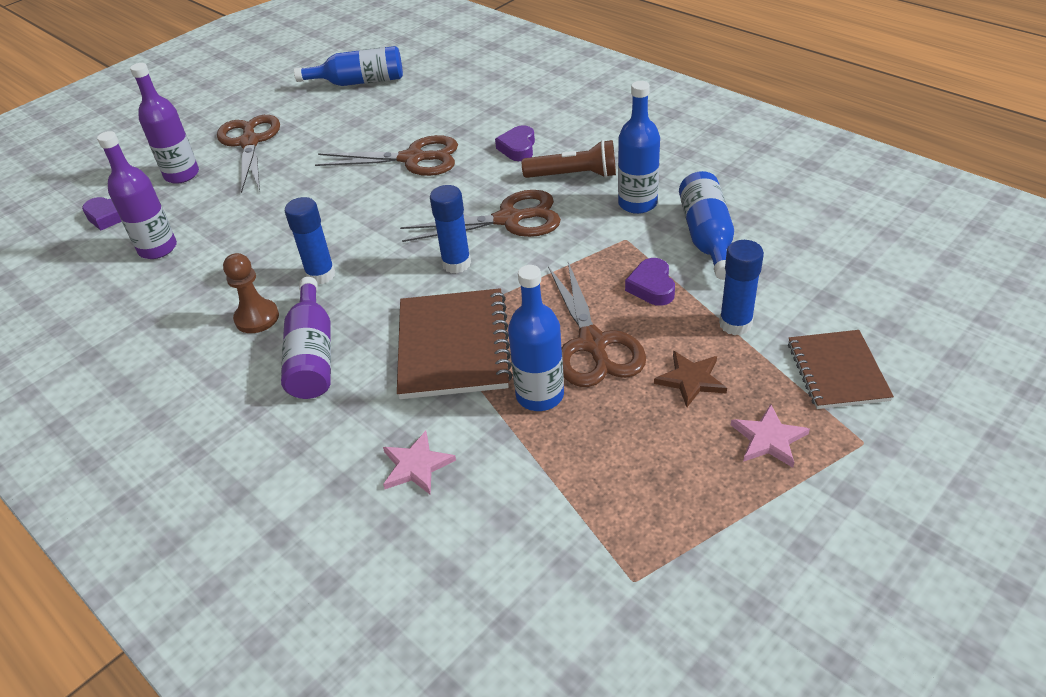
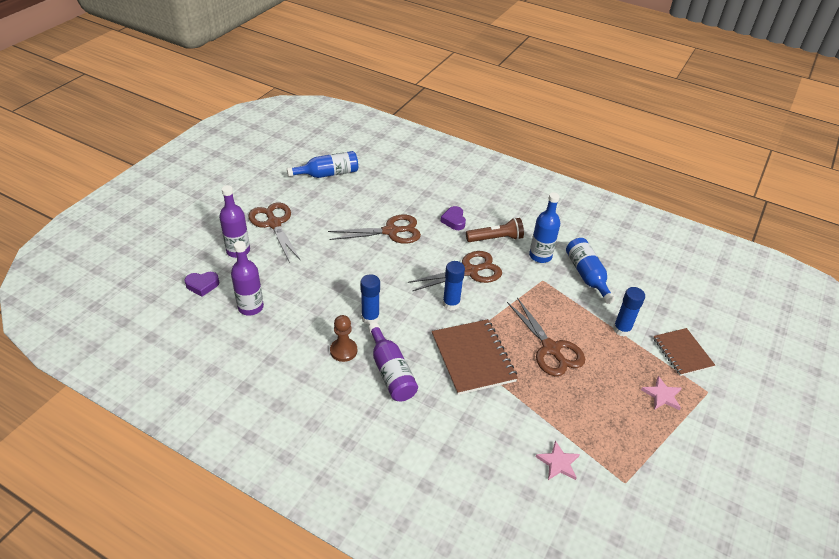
camera: 20 degrees left, 0 degrees up
(416, 466) = (484, 434): pink star -> pink star (558, 463)
(540, 395) = (534, 383): blue bottle -> none
(652, 287) = (569, 310): purple heart -> none
(691, 380) = (611, 365): brown star -> none

